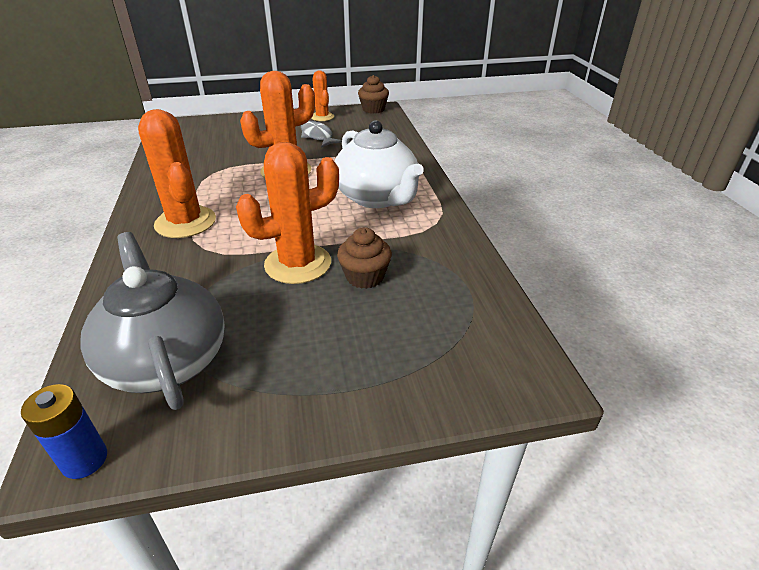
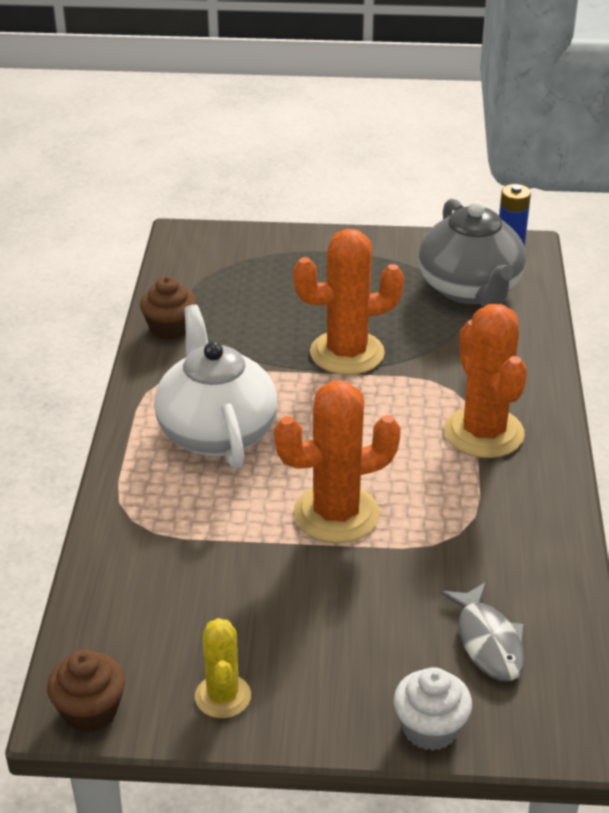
camera: 165 degrees left, 0 degrees up
(234, 119) = (430, 728): none -> white cupcake
(317, 136) = (256, 613): grey fish -> grey fish (488, 642)
(322, 117) = (223, 696): orange cactus -> yellow cactus
(365, 277) = (280, 328): brown cupcake -> brown cupcake (170, 328)

